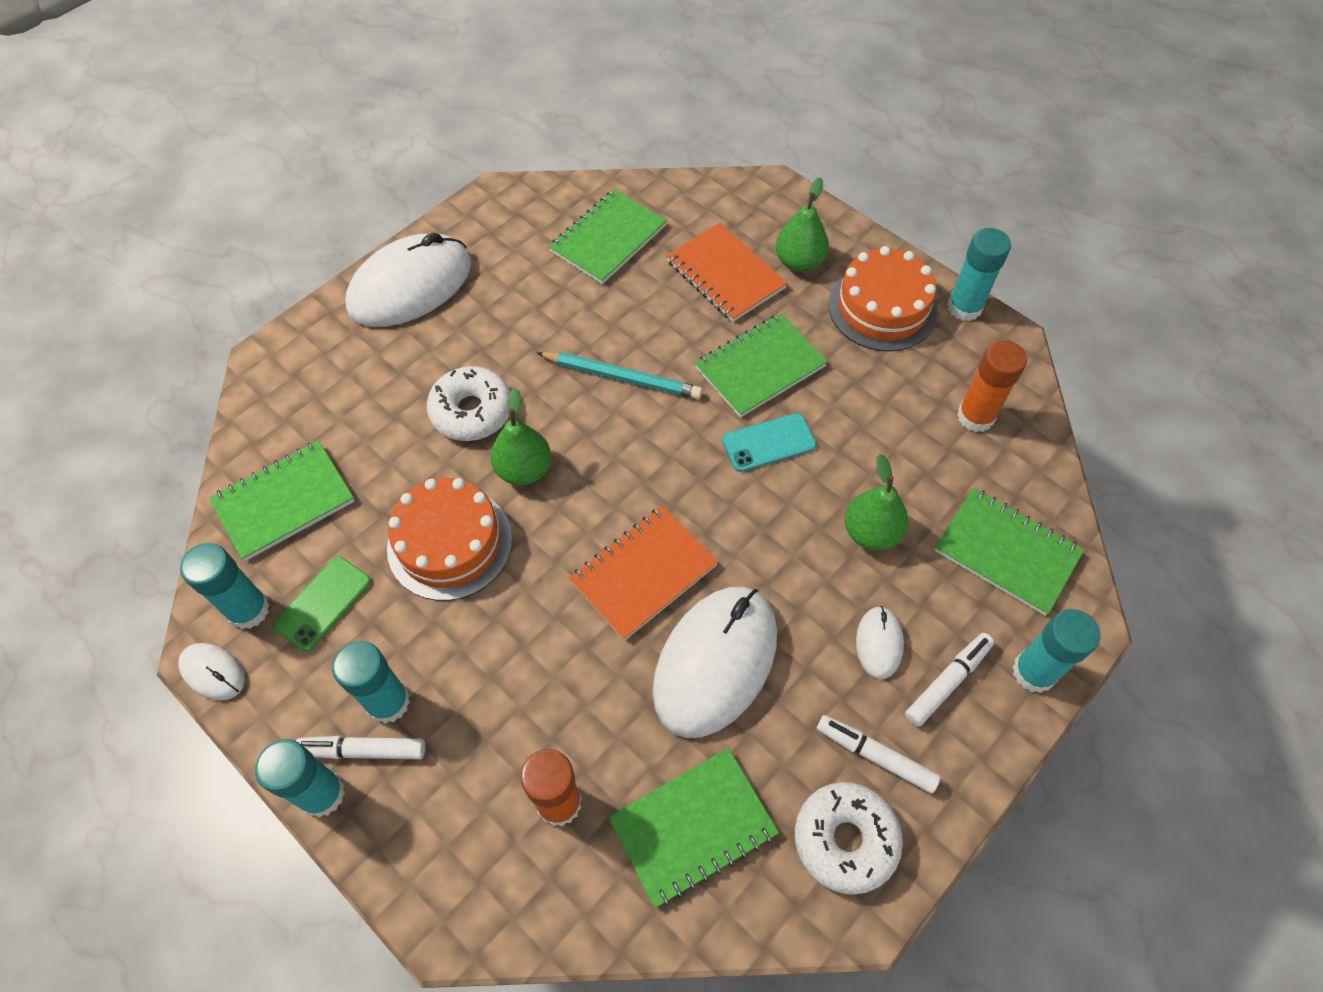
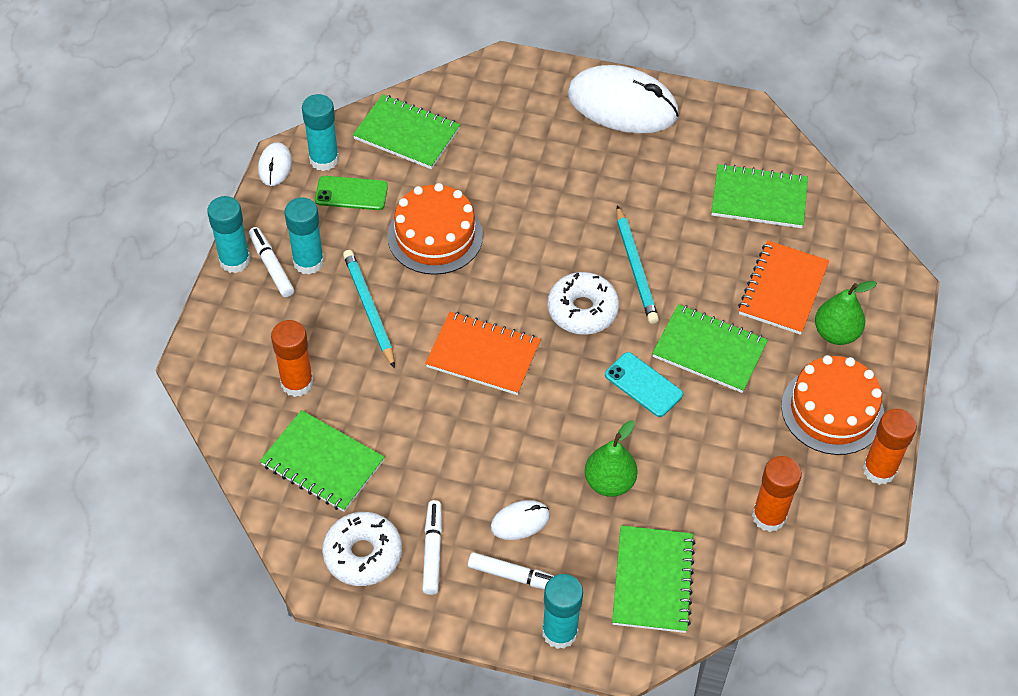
camera: 60 degrees right, 5 degrees down
(472, 411) = (543, 195): white donut -> white donut (582, 310)
(504, 664) = (369, 309): none -> turquoise pencil
(524, 469) = (518, 248): green pear -> none
(715, 662) = (443, 426): white mouse -> none
(964, 307) = (879, 470): turquoise glue stick -> orange glue stick

